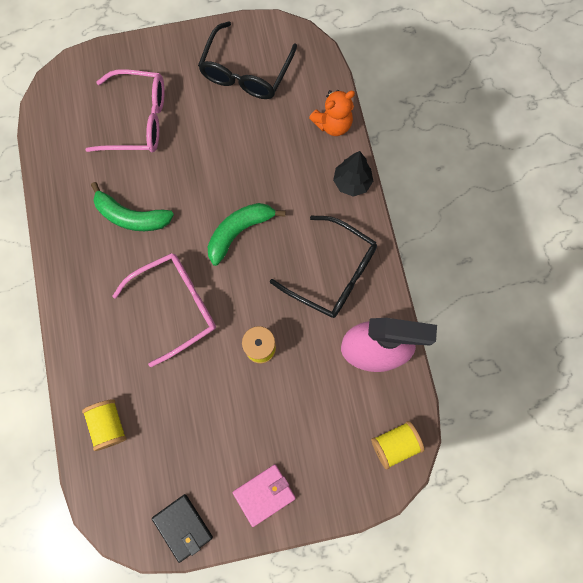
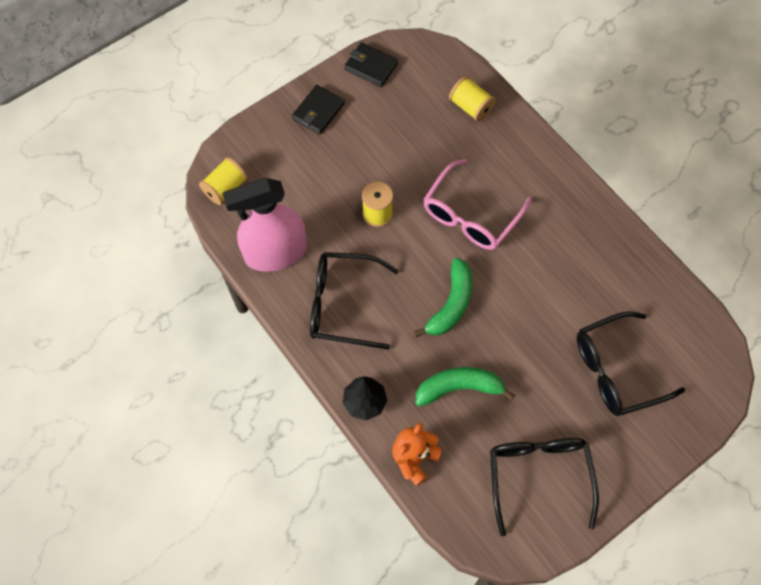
camera: 155 degrees right, 10 degrees down
(131, 216) = (560, 274): green banana -> green banana (459, 388)
(138, 120) = (616, 370): pink glasses -> black glasses
(264, 494) = (318, 111): pink wallet -> black wallet

